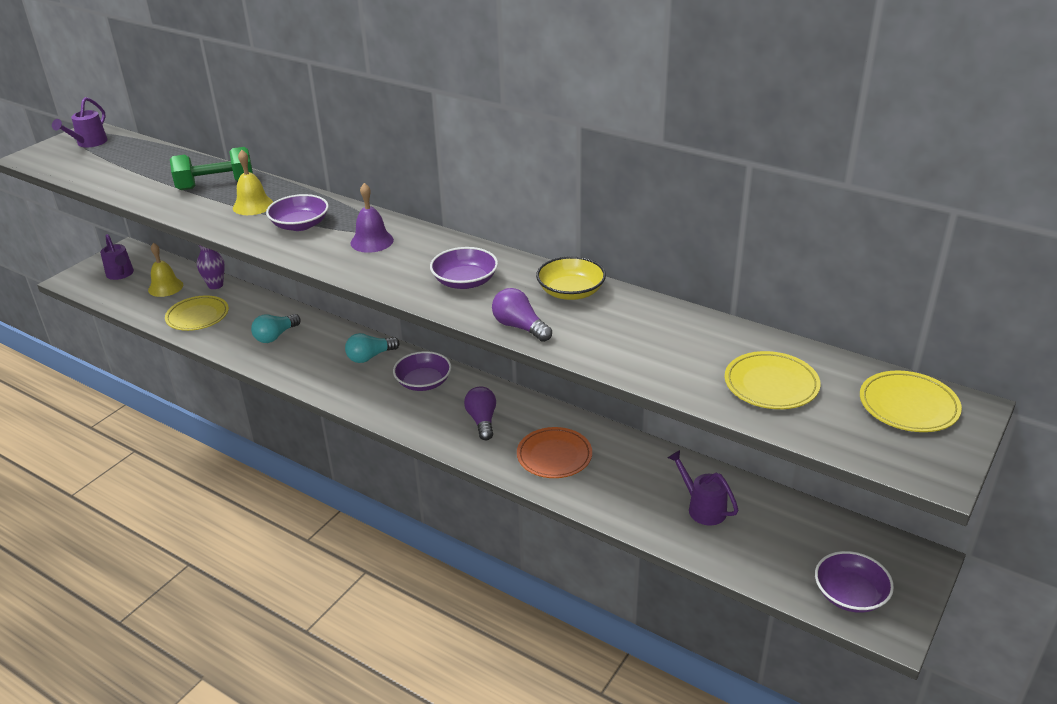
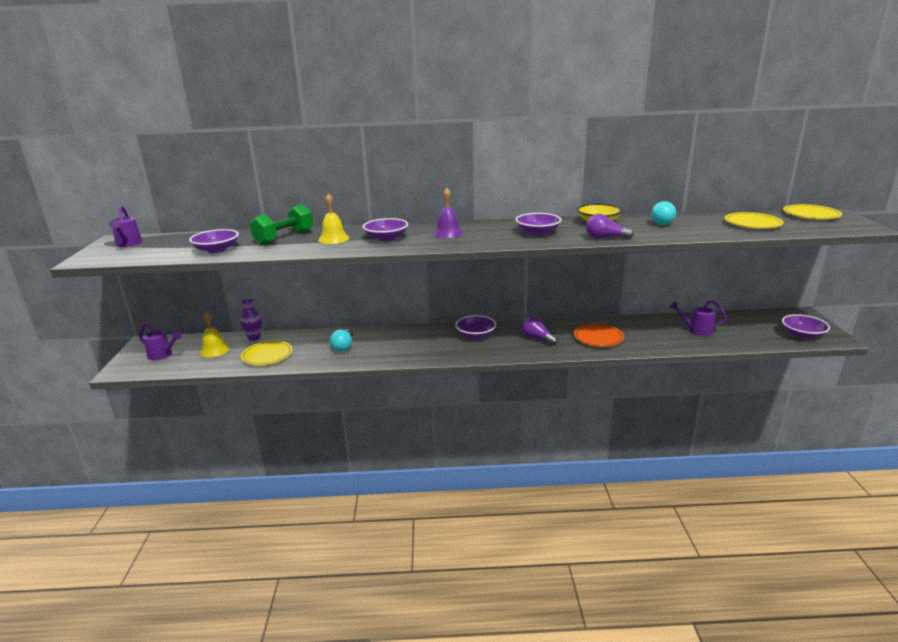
camera: 35 degrees left, 10 degrees down
(137, 182) = (217, 249): none -> purple bowl
(370, 357) = (424, 335): turquoise light bulb -> turquoise light bulb (663, 222)

